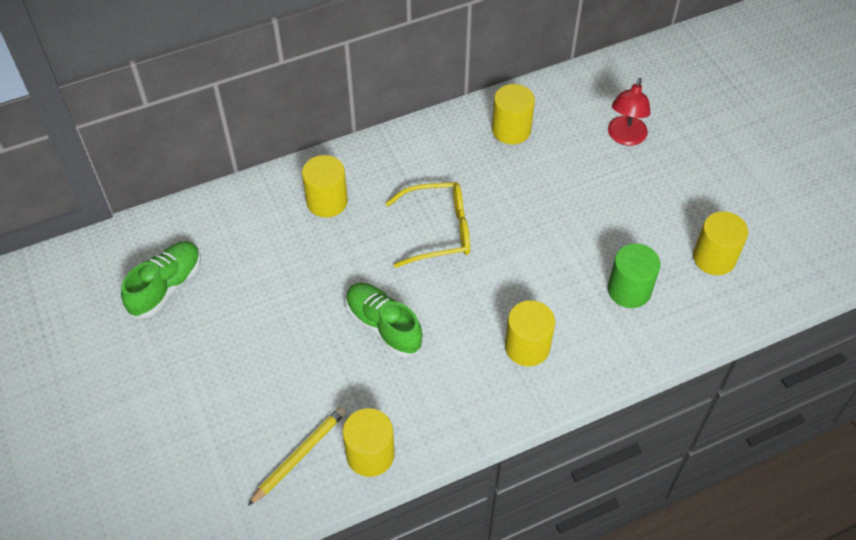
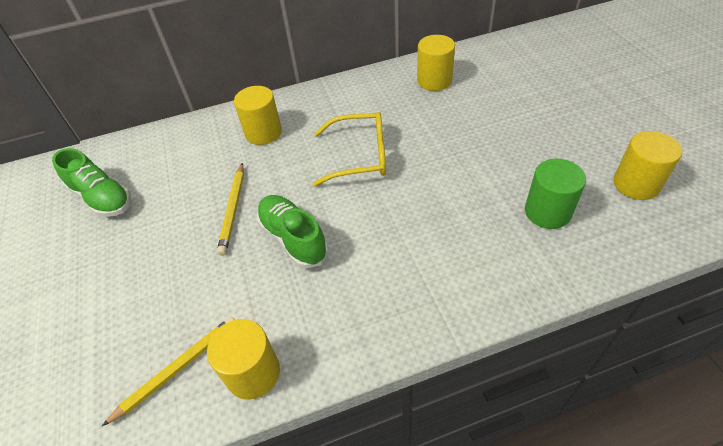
camera: 10 degrees right, 5 degrees down
(166, 286) = (102, 198): green shoe -> green shoe turned 90 degrees clockwise
(314, 296) = (233, 210): none -> yellow pencil
(527, 347) = (438, 264): yellow cylinder -> none
(625, 137) = (538, 86): red lamp -> none

